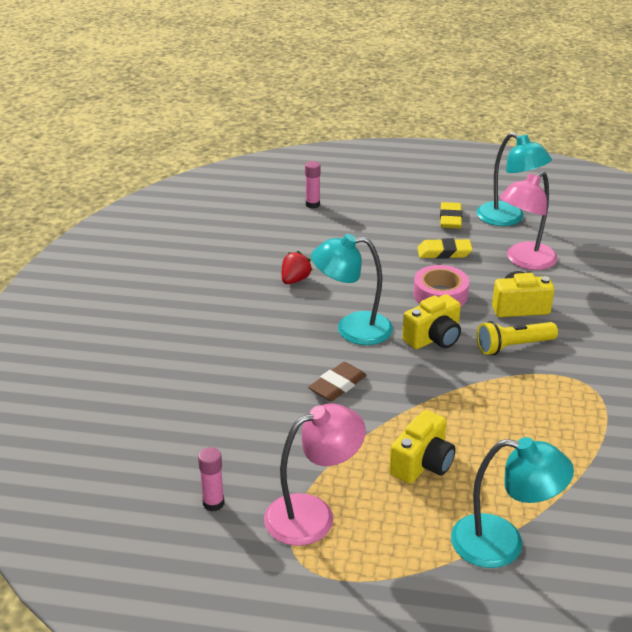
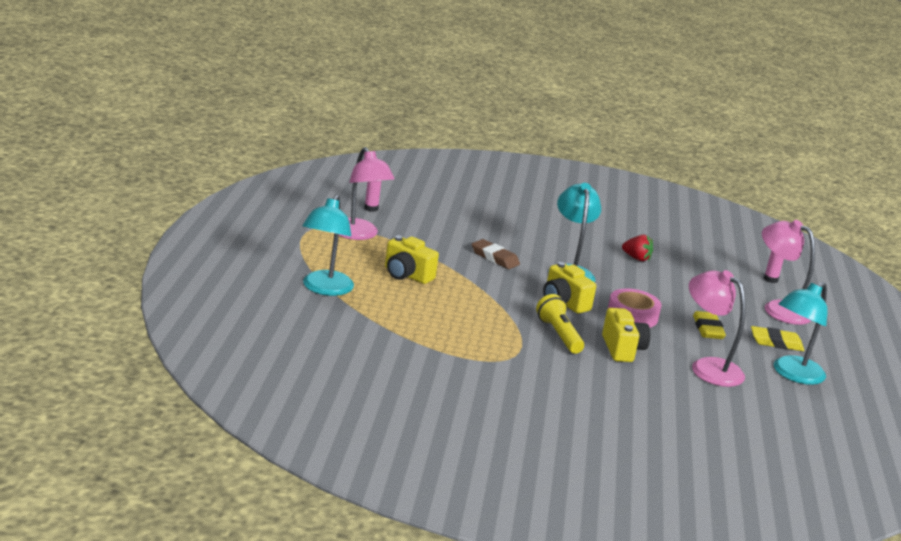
camera: 85 degrees right, 10 degrees down
(377, 209) = (778, 309): none -> pink lamp

